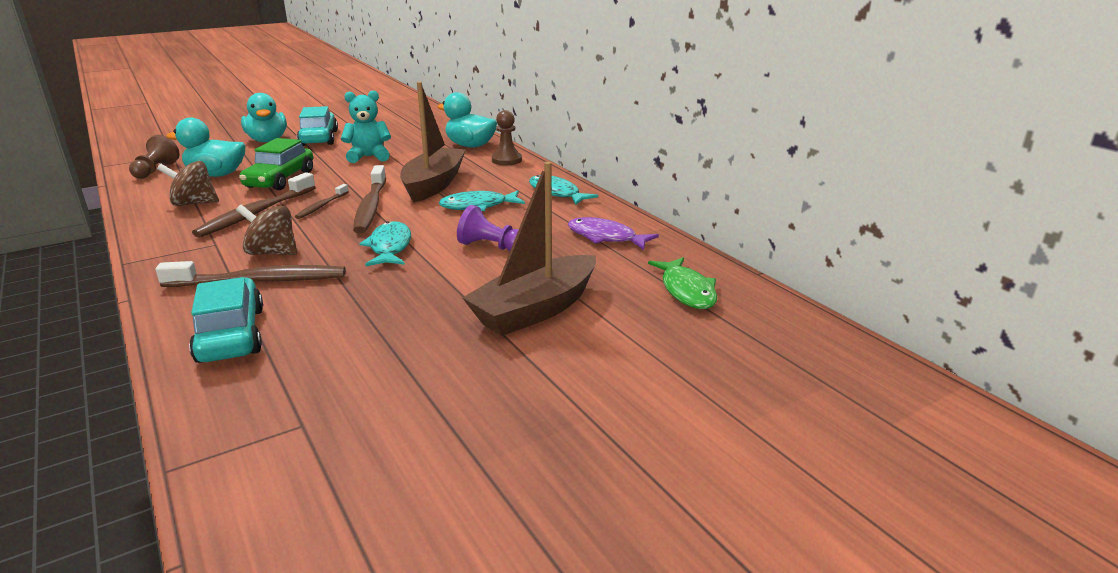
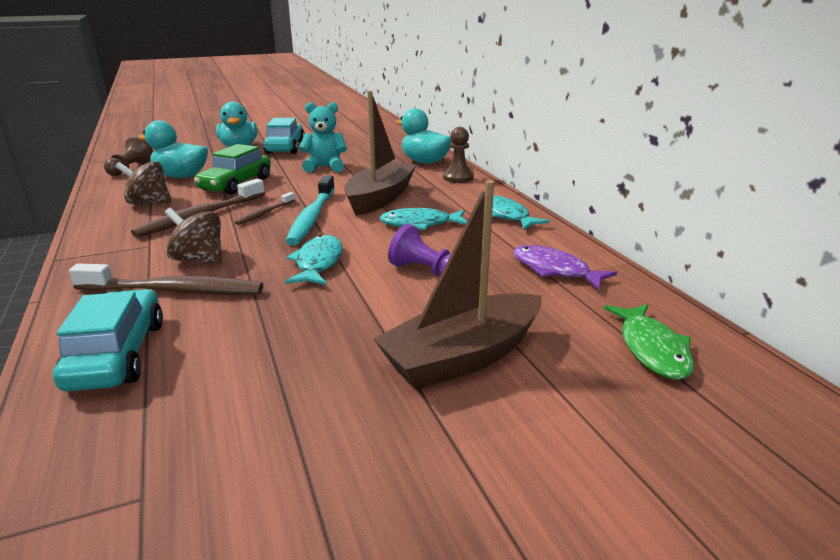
camera: 10 degrees right, 0 degrees up
(371, 207) = (312, 217): brown toothbrush -> turquoise toothbrush

